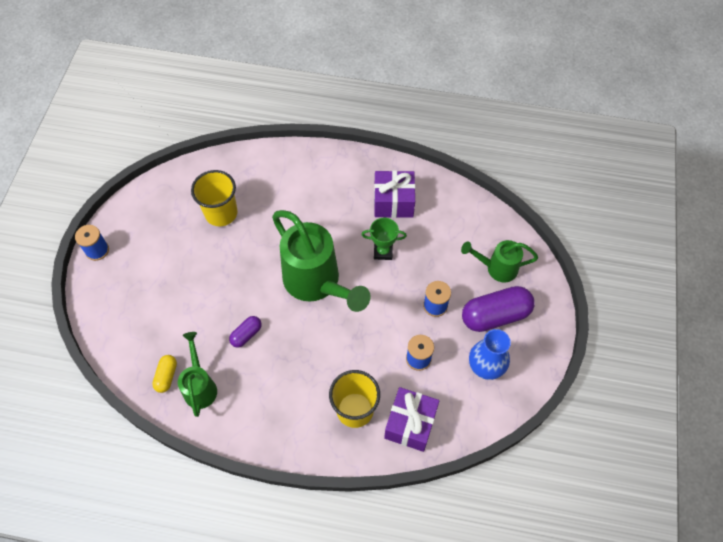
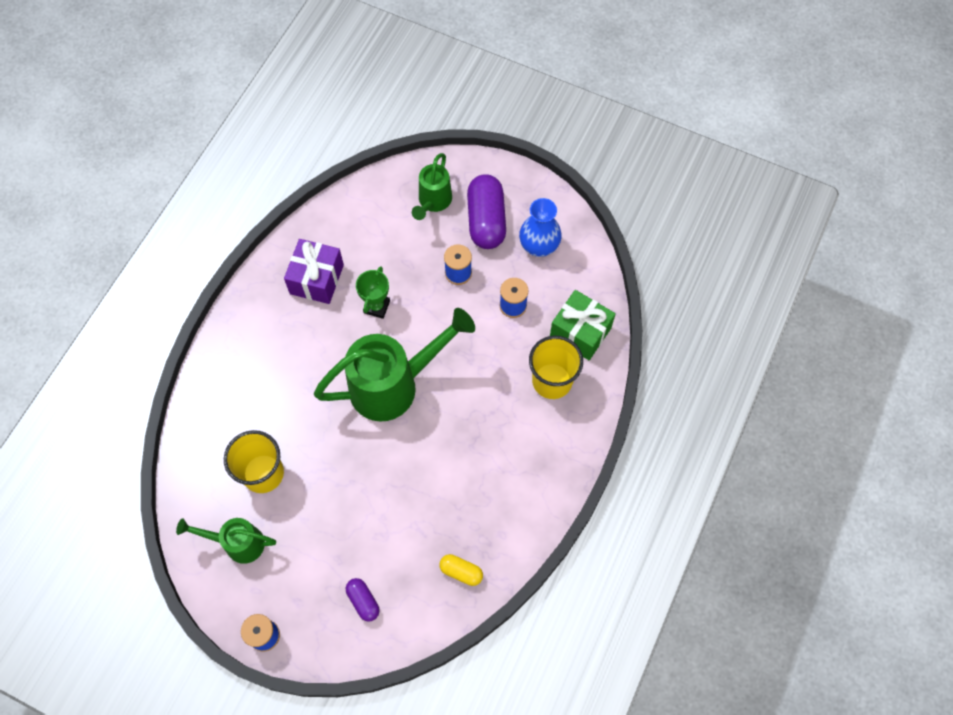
camera: 75 degrees left, 5 degrees up
(200, 386) = (483, 536): green watering can -> green watering can (238, 543)
(246, 334) = (435, 474): purple capsule -> purple capsule (363, 601)
(410, 424) = (580, 332): purple gift -> green gift

